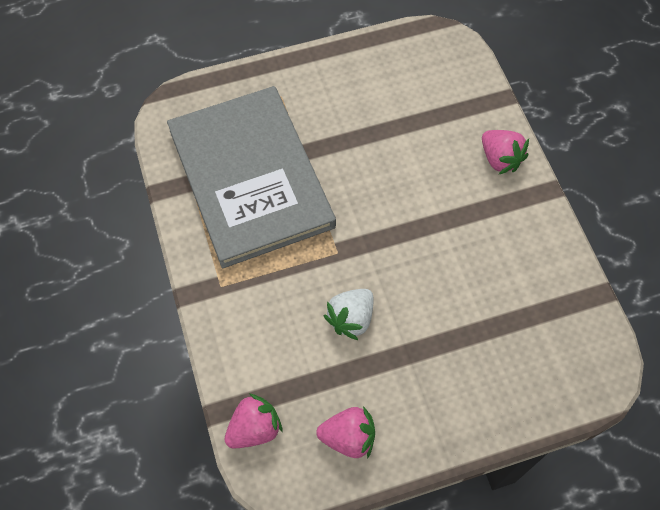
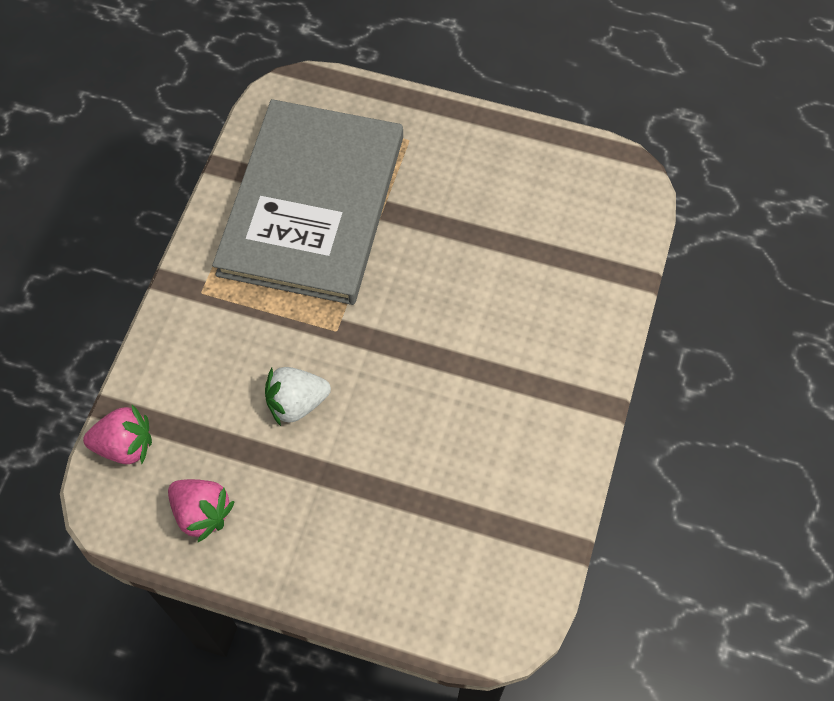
camera: 35 degrees right, 0 degrees up
(500, 159) = (582, 340): pink strawberry -> none

